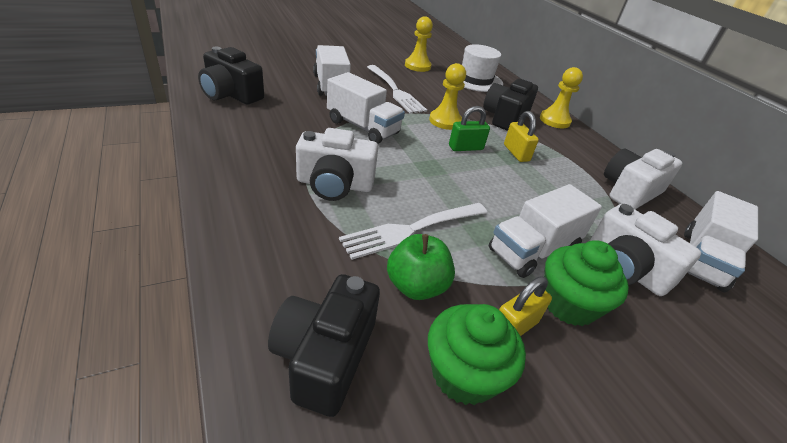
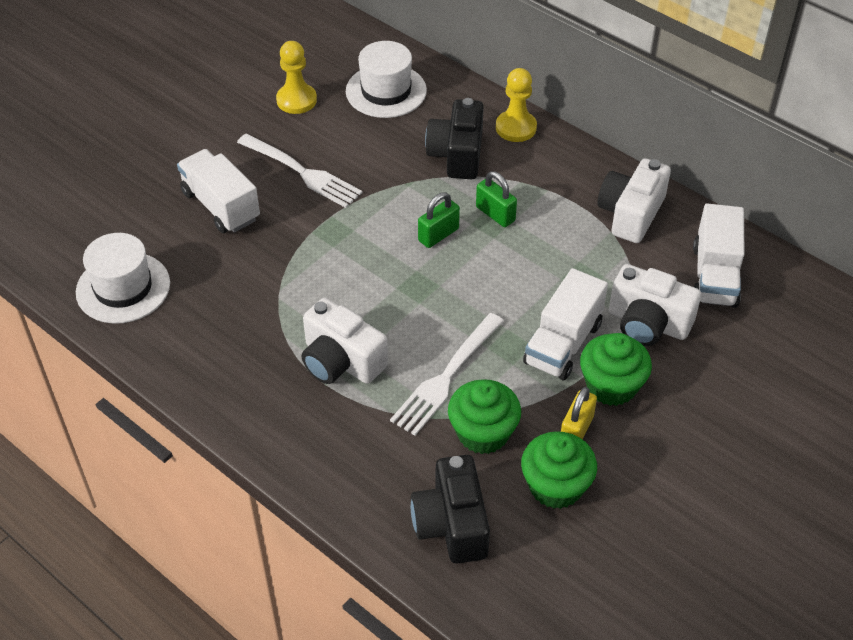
camera: 20 degrees left, 10 degrees up
(231, 94) = (123, 288): black camera -> white hat
(334, 184) = (341, 361): white camera -> white camera turned 60 degrees clockwise
(363, 127) = (310, 262): white truck -> none
(416, 286) = (483, 433): green apple -> green cupcake
(445, 121) = (393, 200): yellow pawn -> none
(516, 153) = (495, 214): yellow padlock -> green padlock

